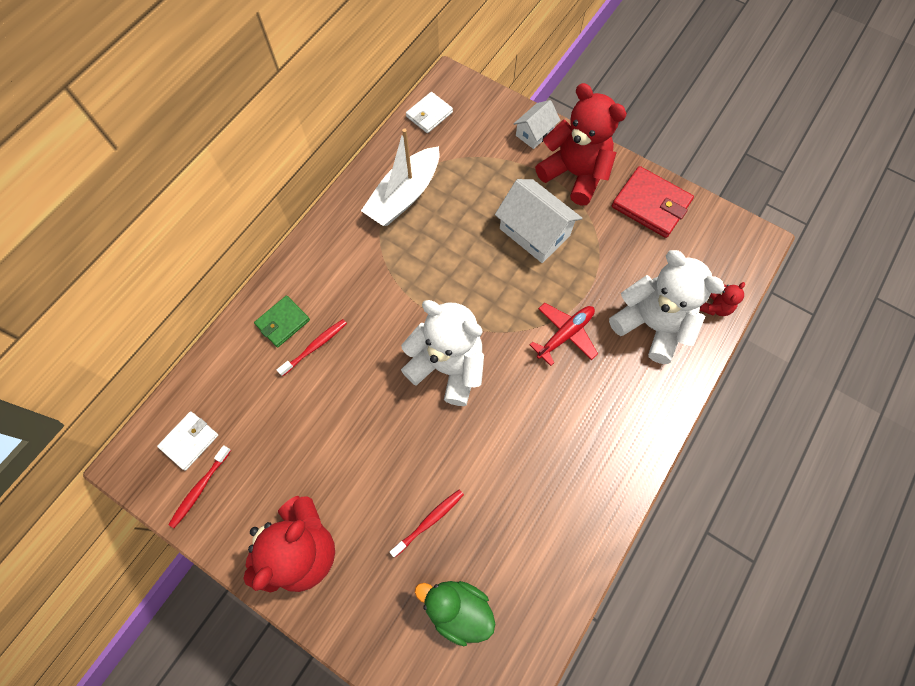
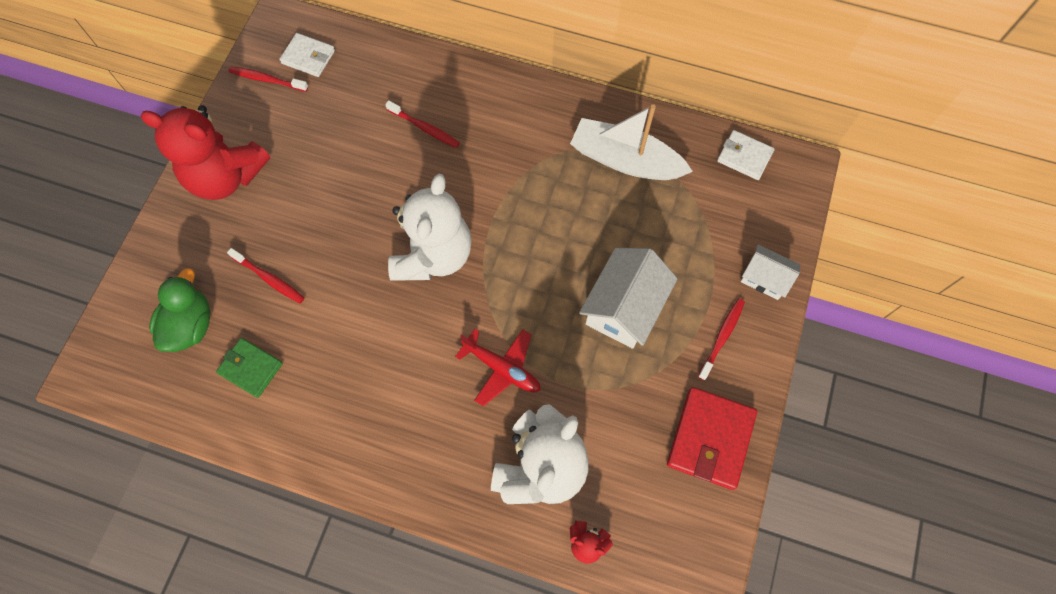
camera: 75 degrees right, 0 degrees up
(283, 322) = (443, 93): green wallet -> green wallet (250, 368)
(574, 174) = (722, 337): red teddy bear -> red toothbrush

